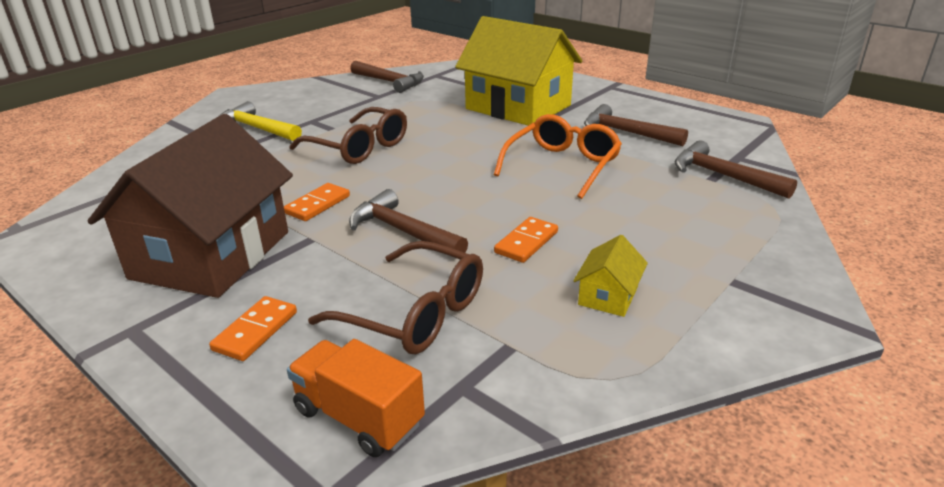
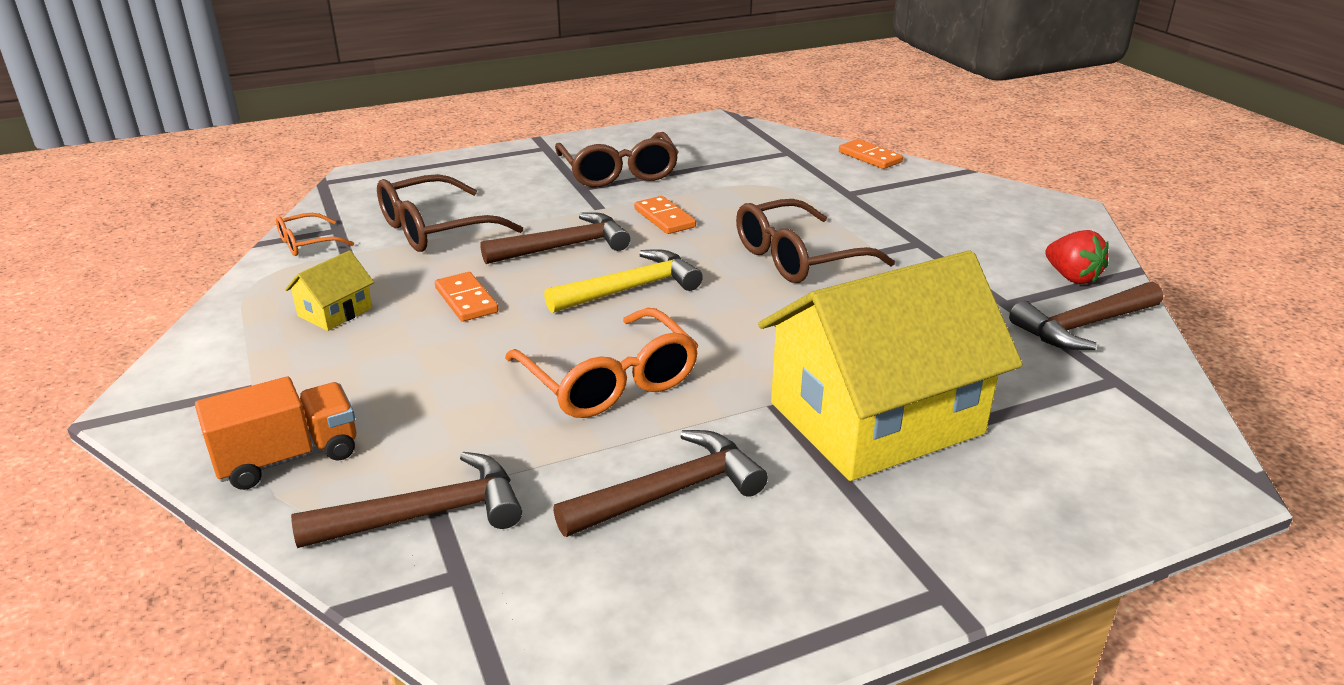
camera: 115 degrees right, 0 degrees up
(211, 255) = (618, 172): brown house -> brown glasses
(256, 331) = (492, 179): orange domino -> orange domino (869, 157)
(257, 128) = (910, 210): yellow hammer -> yellow hammer (631, 289)
(335, 87) = (1071, 277): none -> red strawberry
(358, 417) = (363, 197): orange truck -> orange truck (288, 458)
(512, 391) = (307, 243): none -> orange glasses
(608, 295) = (335, 312): yellow house -> yellow house turned 75 degrees clockwise

